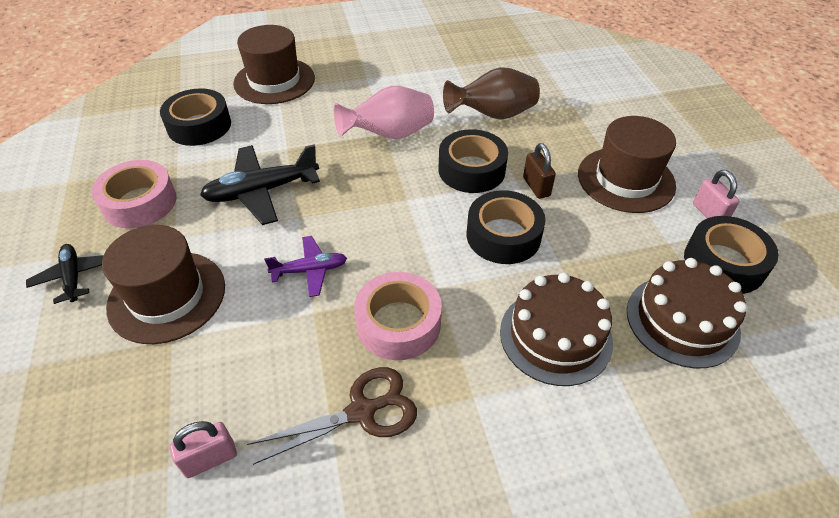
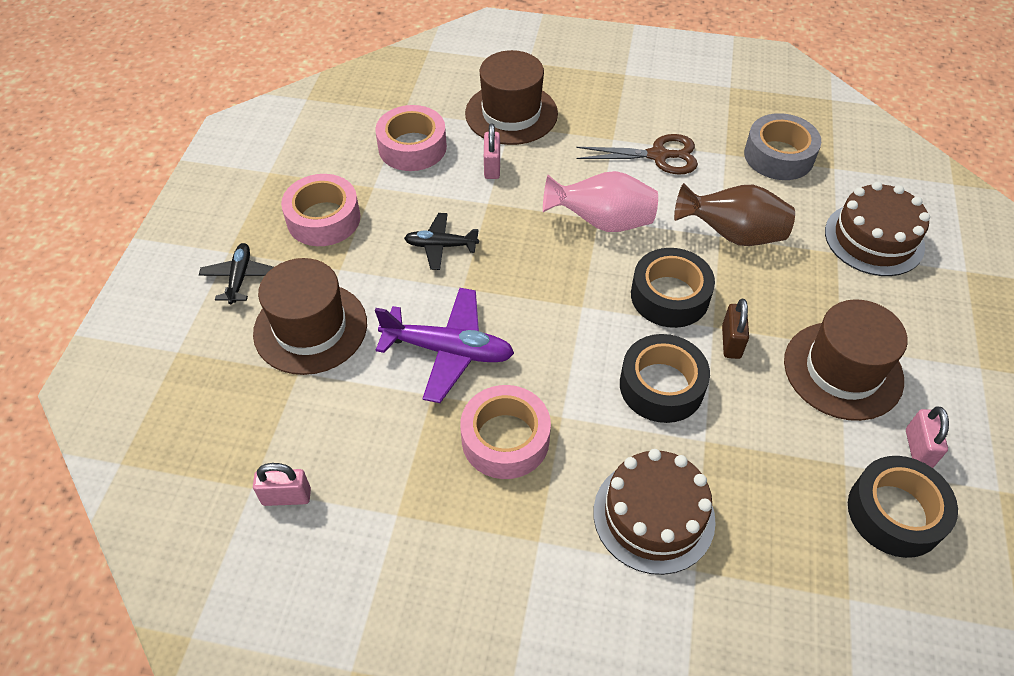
camera: 25 degrees right, 5 degrees up
(199, 126) = (412, 147): black tape -> pink tape
(262, 191) = (441, 246): black plane -> black plane, size x0.59
(277, 122) = (492, 167): none -> pink padlock
(310, 270) = (448, 350): purple plane -> purple plane, size x1.69
(362, 411) = (430, 510): brown scissors -> brown scissors (658, 156)
(494, 57) = (778, 156): none -> grey tape
(682, 320) = (801, 555): brown cake -> brown cake (874, 239)

